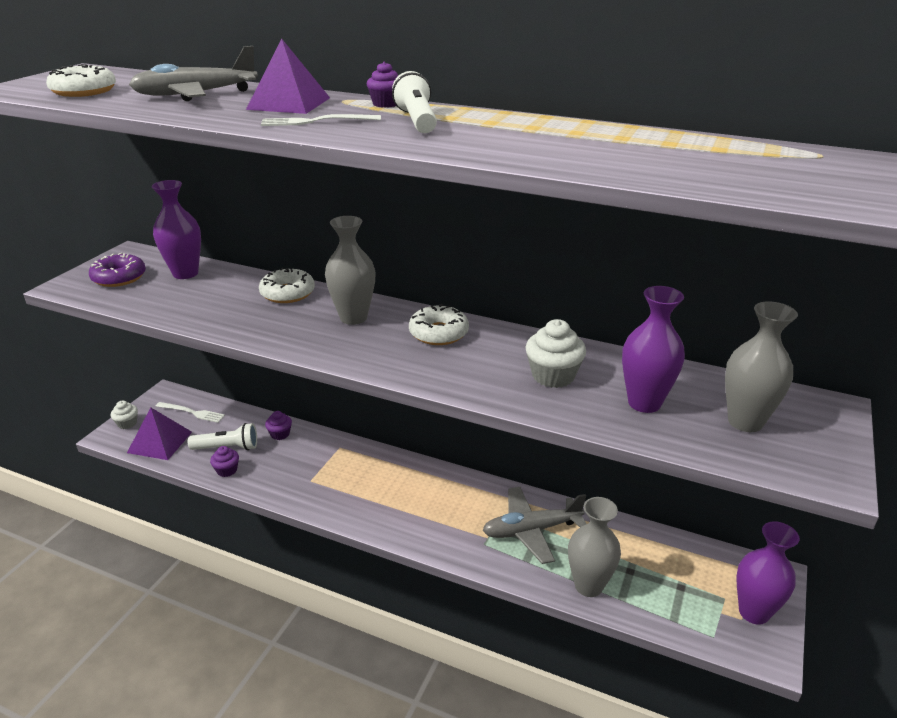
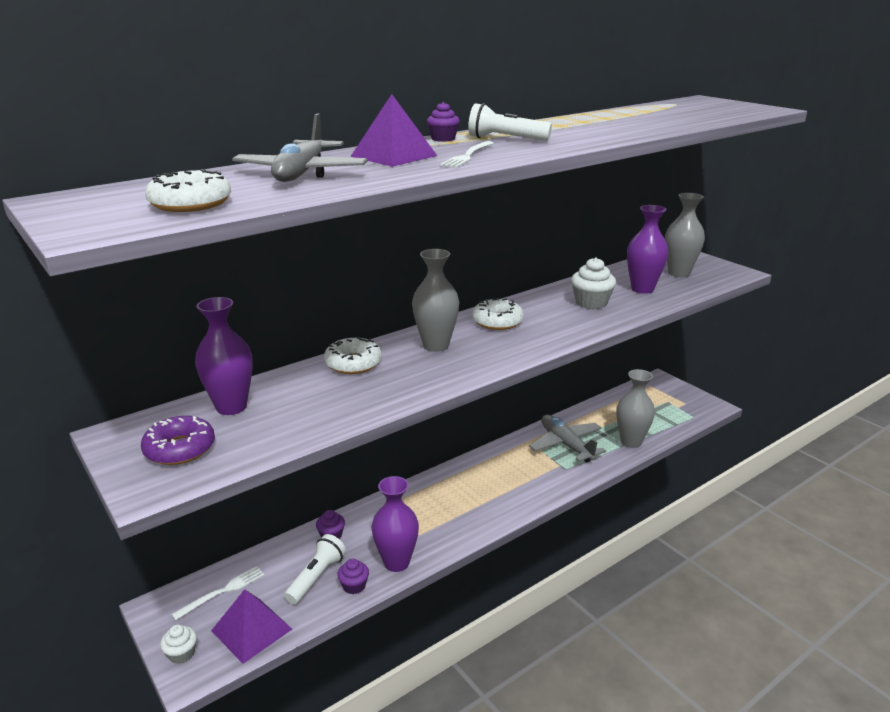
camera: 60 degrees left, 5 degrees down
(531, 530) = (566, 445): grey plane -> grey plane turned 135 degrees clockwise
(753, 612) = (682, 397): purple vase -> purple vase (396, 562)

